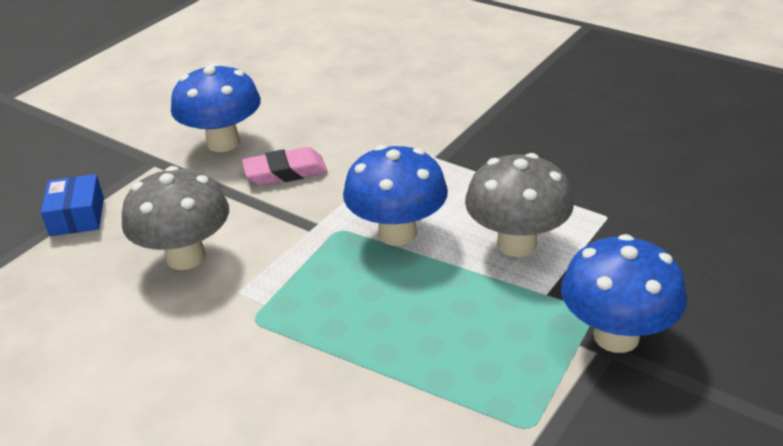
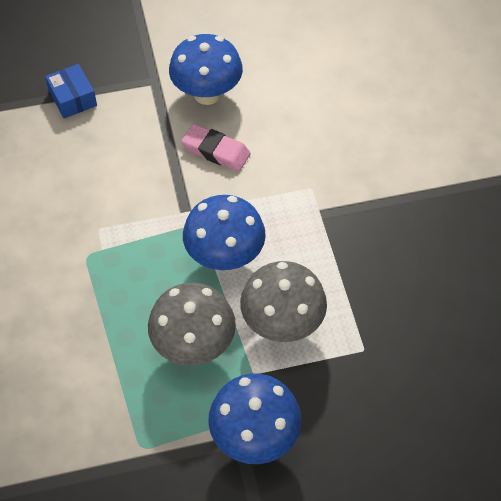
camera: 40 degrees right, 20 degrees up
(77, 216) = (73, 98): blue box -> blue box turned 60 degrees counterclockwise
(186, 257) = (97, 179): grey mushroom -> grey mushroom (194, 345)

